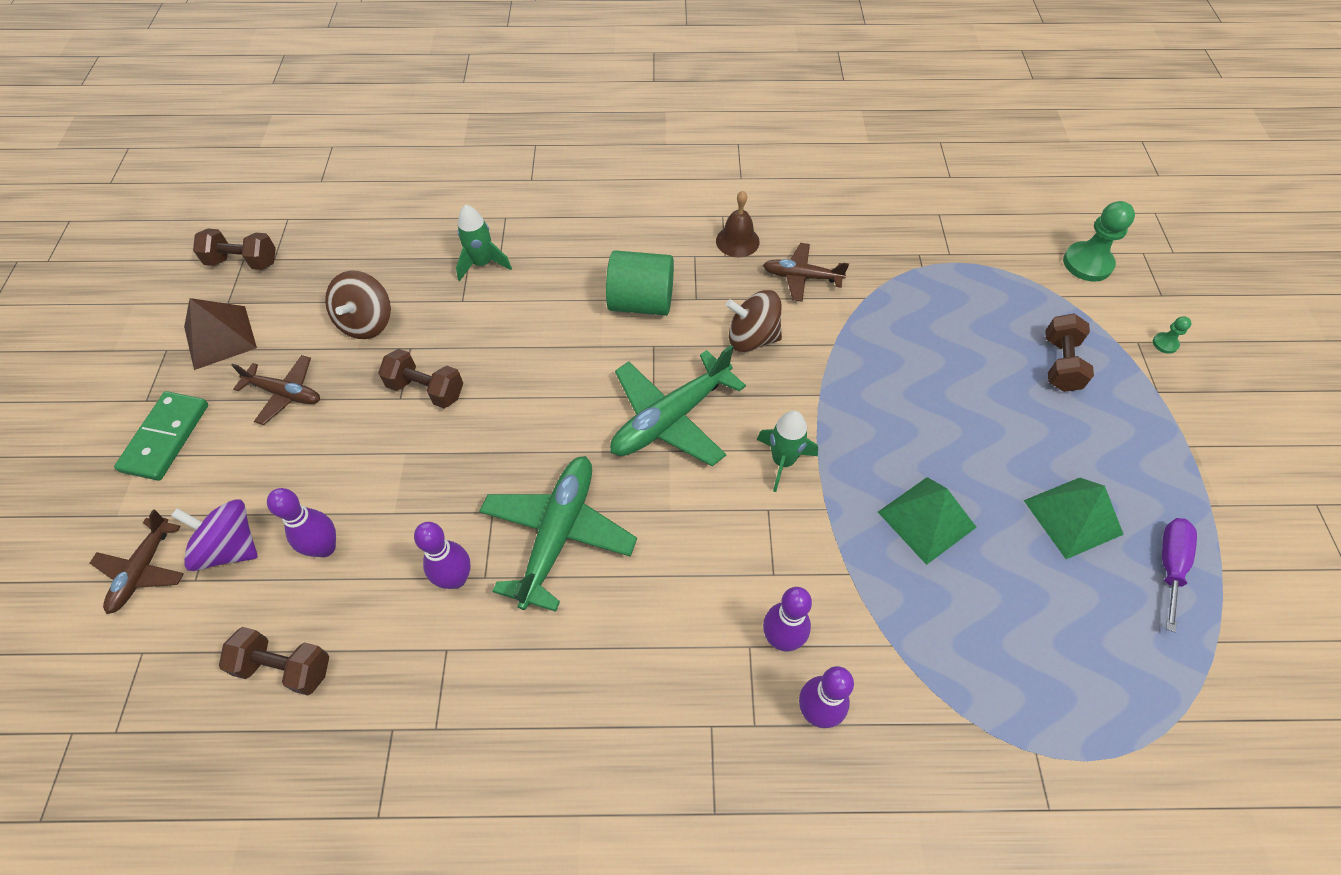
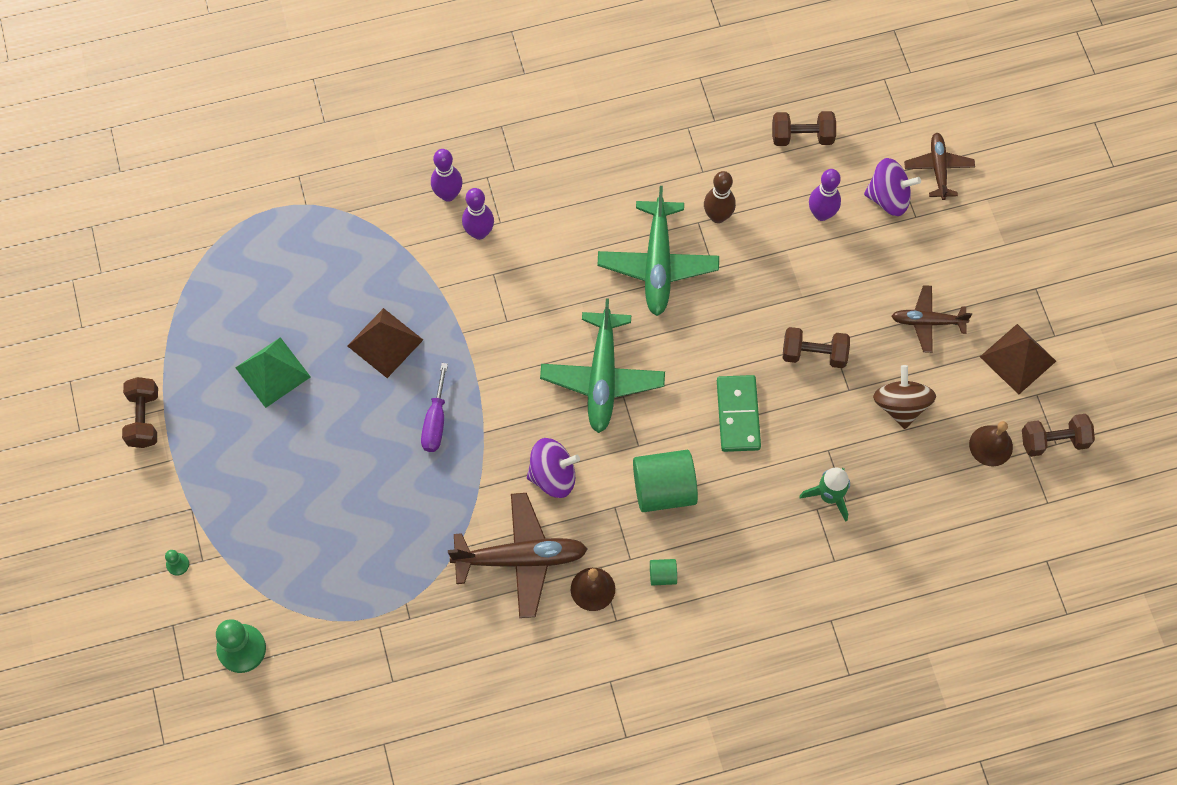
camera: 165 degrees right, 10 degrees up
(166, 438) = (995, 262): green domino -> green domino (738, 415)
(304, 271) = (991, 445): none -> brown bell
(456, 578) = (717, 216): purple bowling pin -> brown bowling pin
(668, 238) = (662, 575): none -> green cylinder
(670, 419) = (602, 378): green plane -> green plane turned 150 degrees clockwise
(752, 338) = (553, 476): brown spinning top -> purple spinning top
(783, 461) = (503, 363): green rocket -> none
(801, 277) = (521, 558): brown plane -> brown plane, size x1.69
(926, 519) = (385, 343): green pyramid -> brown pyramid
(1060, 364) = (275, 516): brown dumbbell -> brown dumbbell (144, 418)
(1169, 565) = (203, 351): purple screwdriver -> purple screwdriver (435, 421)

